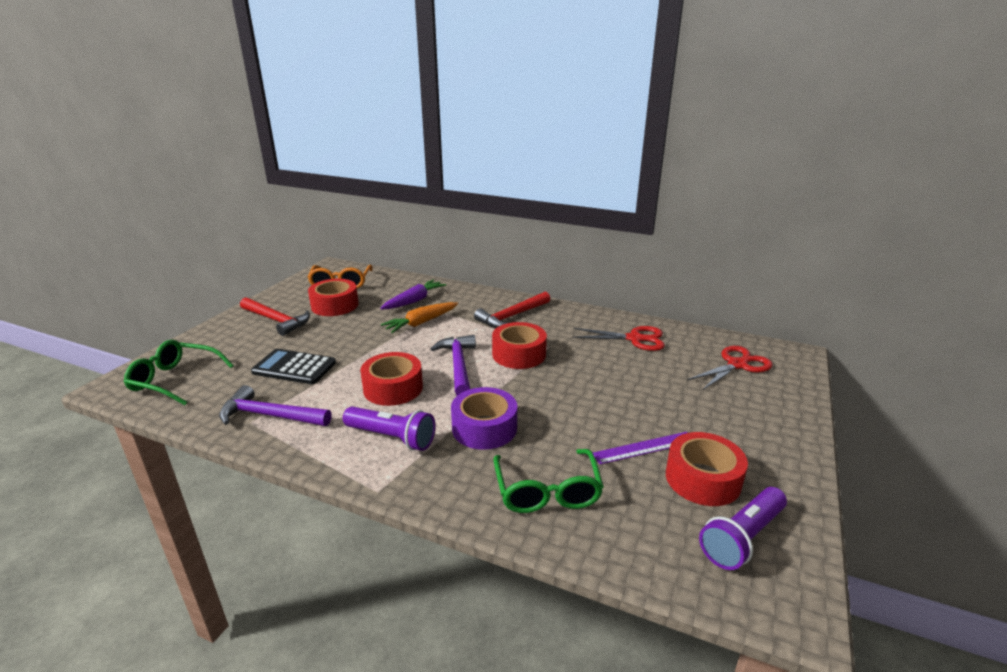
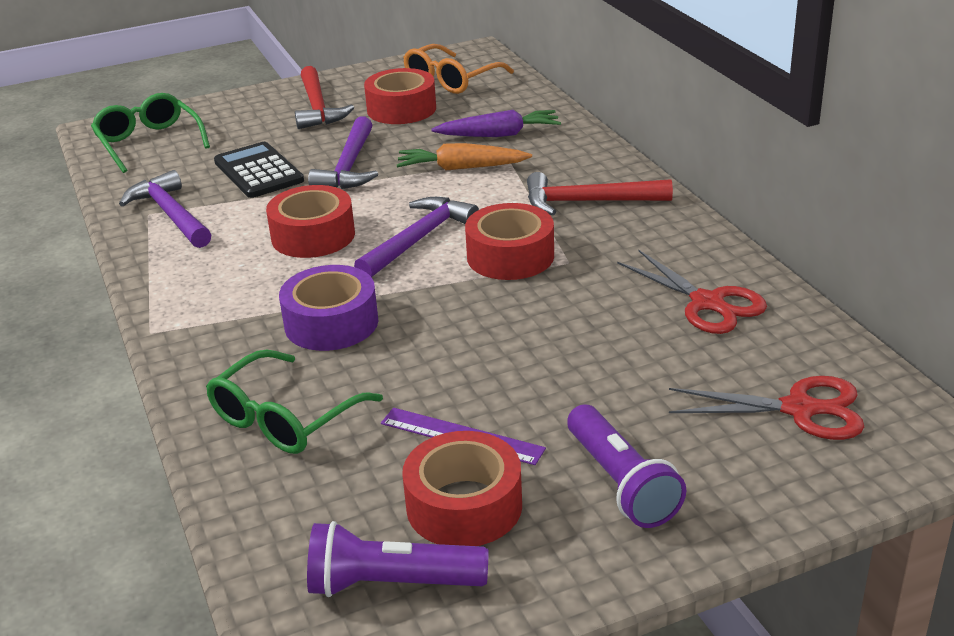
camera: 45 degrees right, 5 degrees up
(352, 344) = (349, 166): none -> purple hammer
(392, 438) = (234, 288): purple flashlight -> purple flashlight (620, 483)

